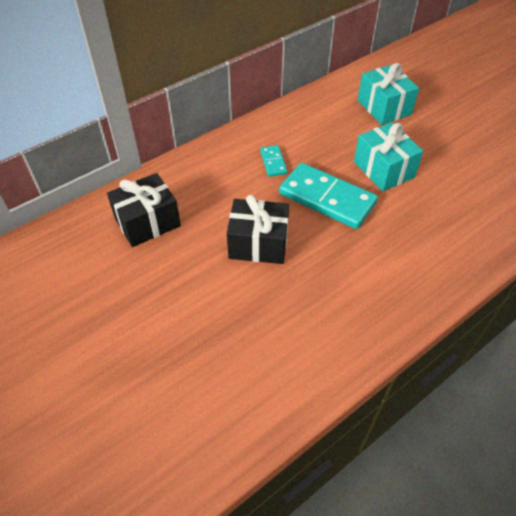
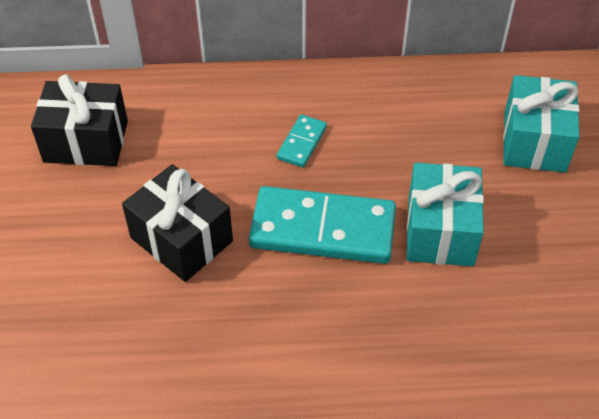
camera: 35 degrees right, 0 degrees up
(327, 198) = (323, 229): turquoise domino -> turquoise domino turned 60 degrees counterclockwise

